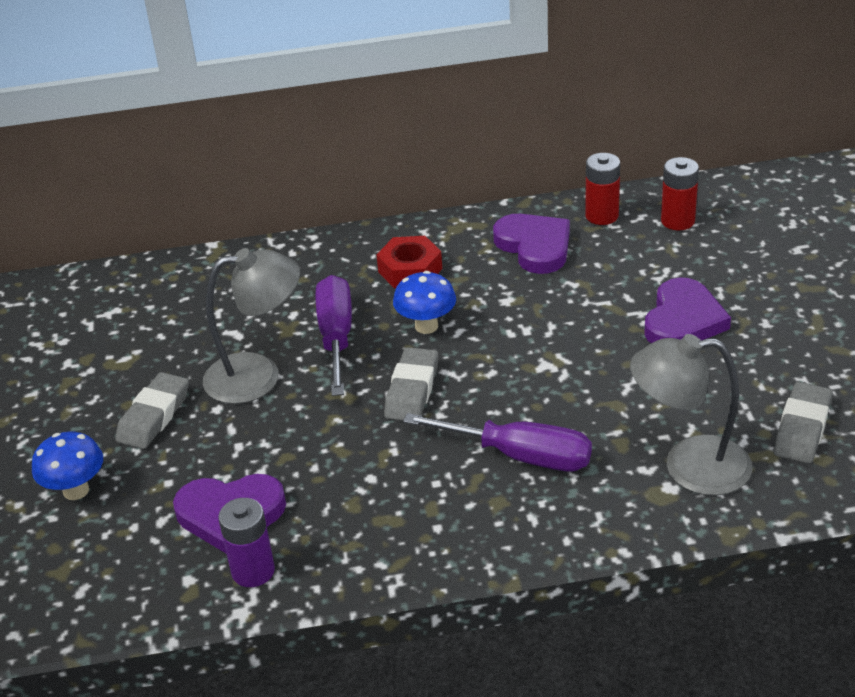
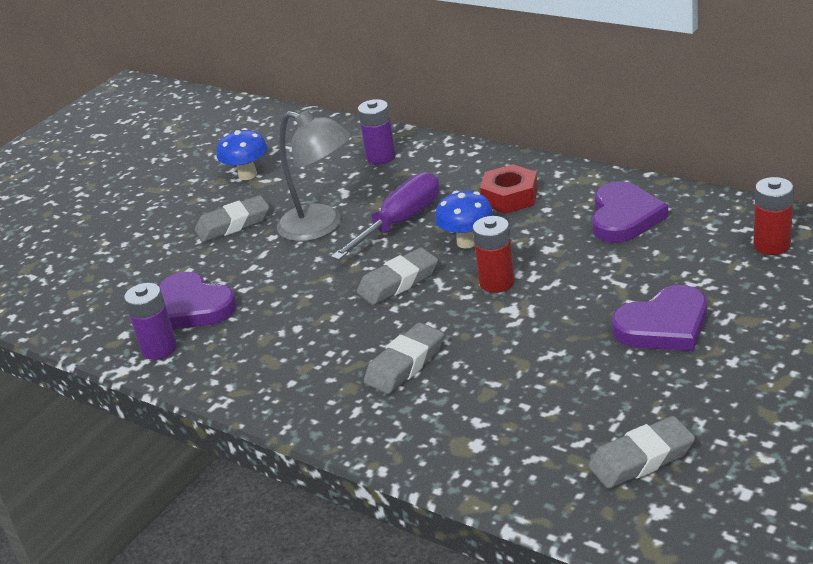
camera: 45 degrees right, 5 degrees down
(76, 490) = (140, 249): blue mushroom -> blue mushroom (247, 175)
(226, 284) = (381, 157): none -> purple battery
(520, 456) = (405, 364): purple screwdriver -> grey eraser
(602, 216) = (711, 215): red battery -> red battery (497, 282)
(689, 467) = (510, 438): grey lamp -> none

